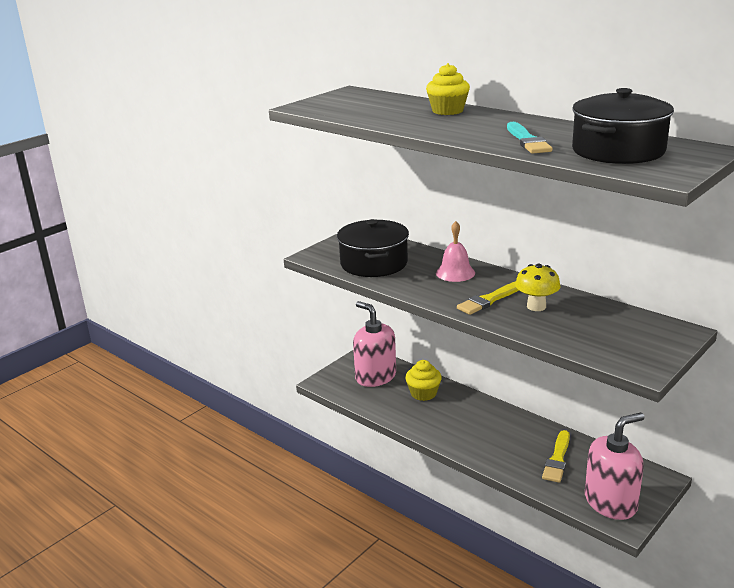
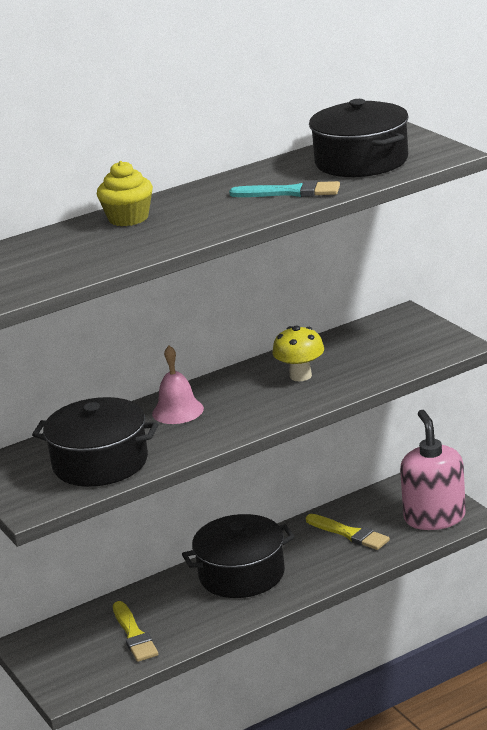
camera: 70 degrees left, 0 degrees up
(375, 376) = (88, 641): pink soap dispenser -> none
(423, 393) = (159, 605): yellow cupcake -> none
(476, 419) = (242, 574): none -> black pot
(489, 300) = (264, 399): yellow brush -> yellow brush (134, 635)

